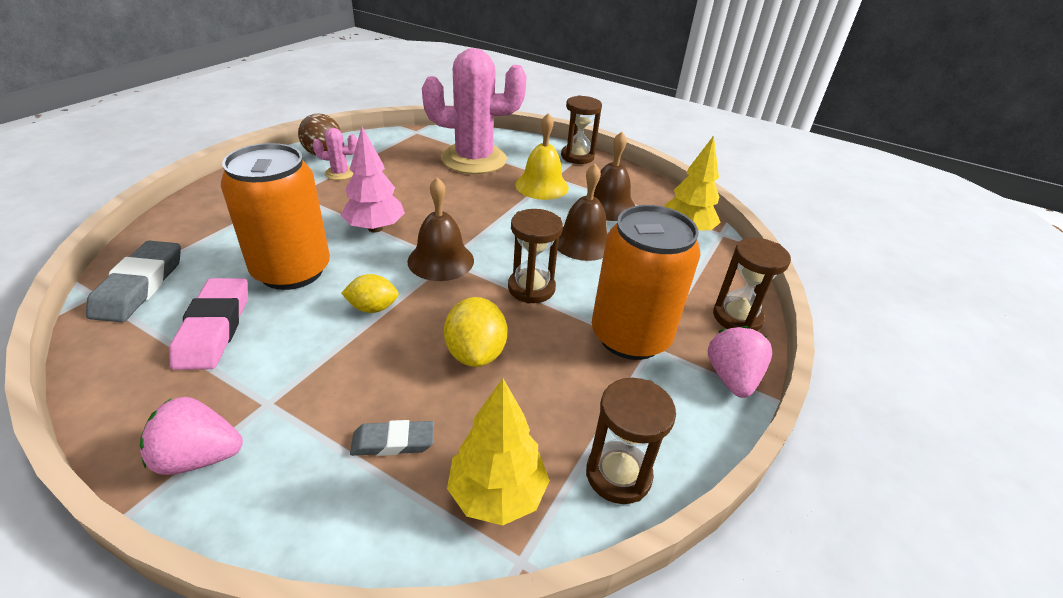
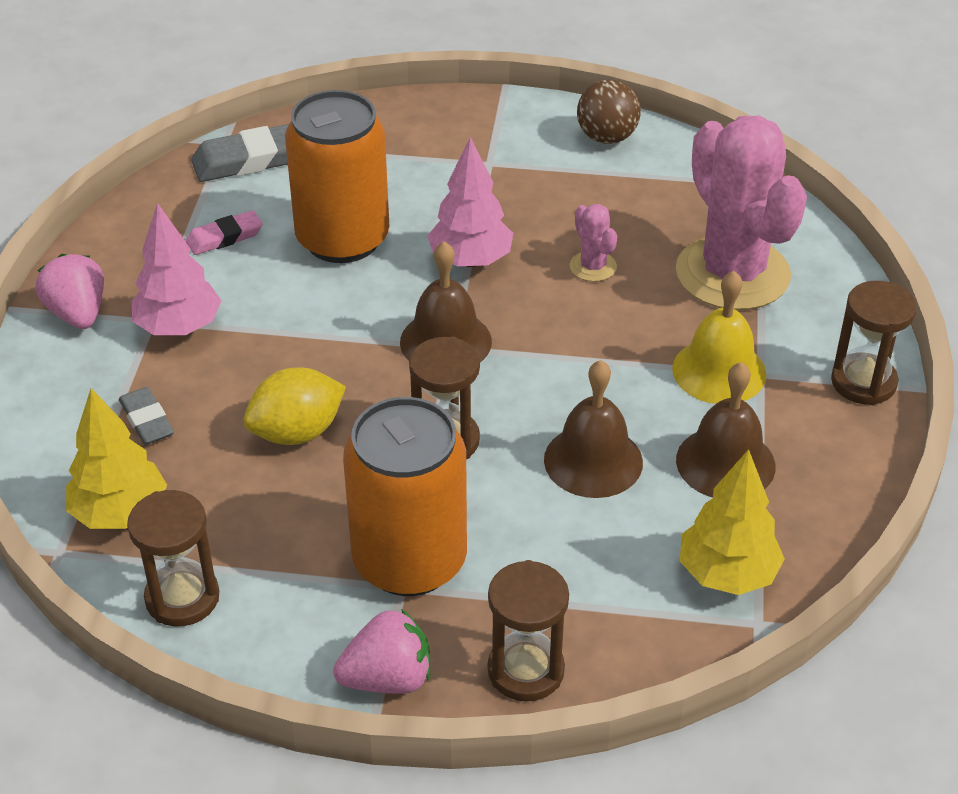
camera: 70 degrees right, 5 degrees up
(214, 328) = (224, 237): pink eraser -> pink eraser, size x0.60
(295, 387) = (179, 327): none -> pink tree
(340, 173) = (571, 174): pink cactus -> pink cactus (593, 266)
(373, 308) = (321, 325): yellow lemon -> none

